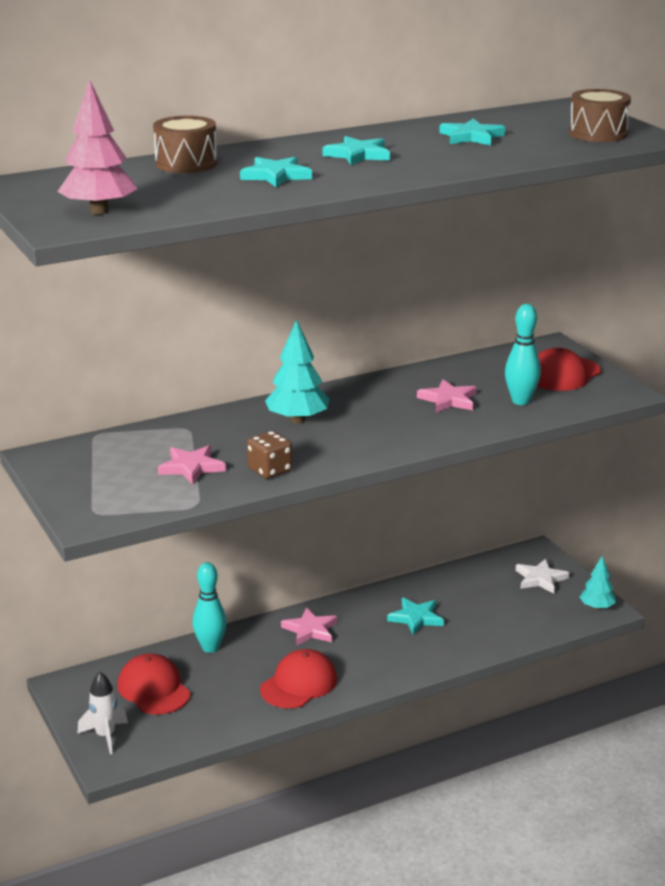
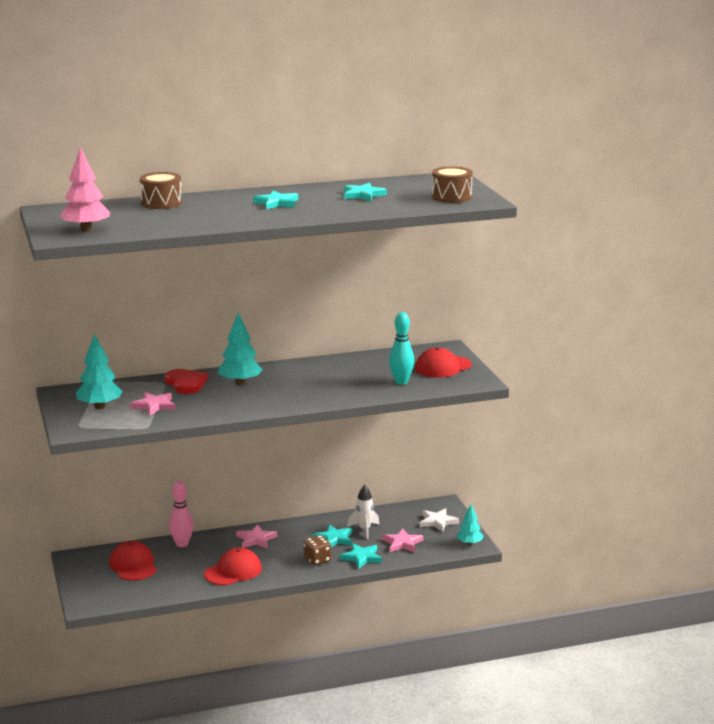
camera: 10 degrees right, 5 degrees down
(105, 736) = (90, 589): white rocket -> white rocket (364, 529)
(110, 476) = (99, 407): none -> turquoise tree
(210, 647) = (182, 544): turquoise bowling pin -> pink bowling pin
(220, 427) = (186, 383): none -> red heart
(270, 470) = (204, 411): brown dice -> brown dice (317, 560)
(276, 175) = (212, 213): turquoise star -> turquoise star (361, 557)
(448, 400) = (351, 377): pink star -> pink star (402, 543)

